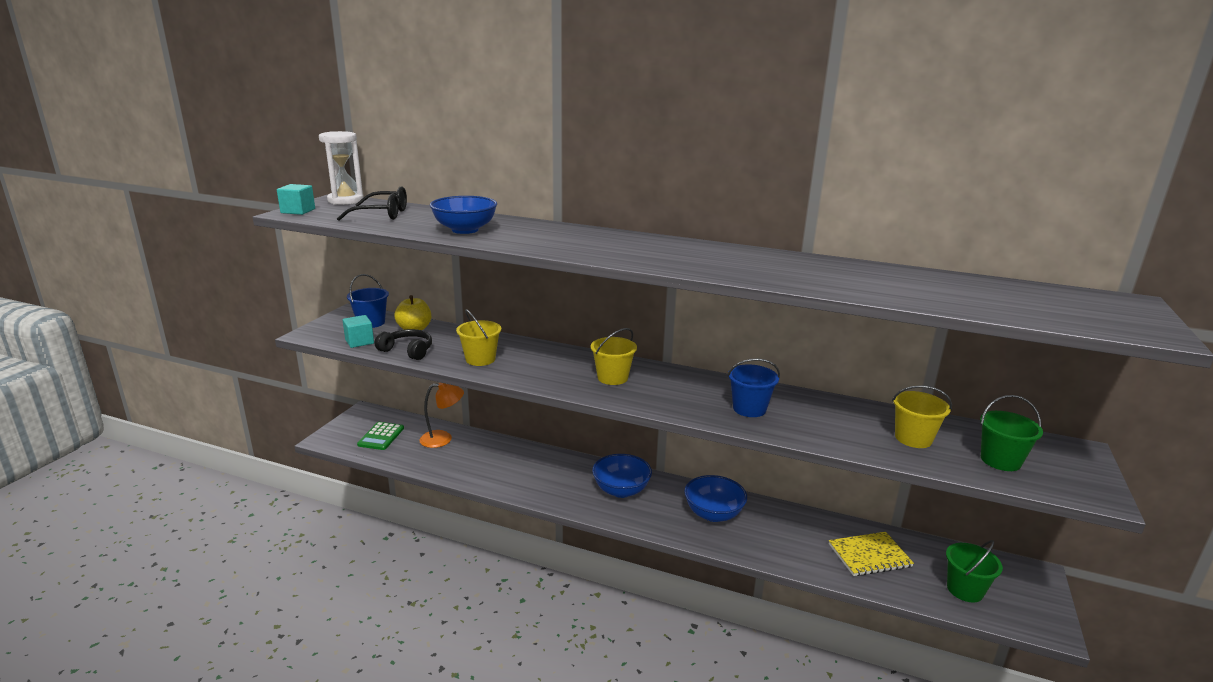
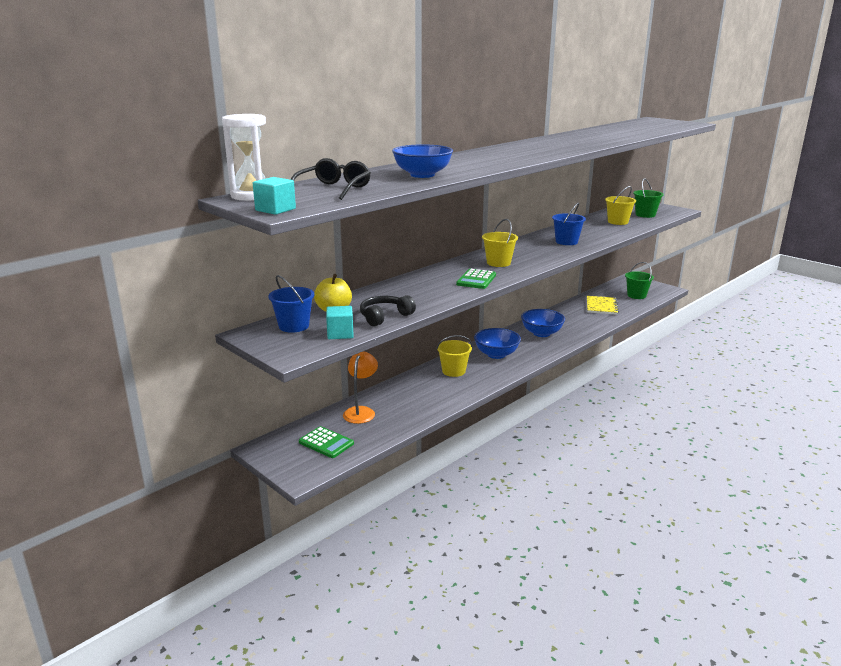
camera: 65 degrees left, 0 degrees up
(480, 359) = (430, 294): yellow bucket -> yellow bucket (453, 371)
(542, 374) = (476, 280): none -> green calculator

